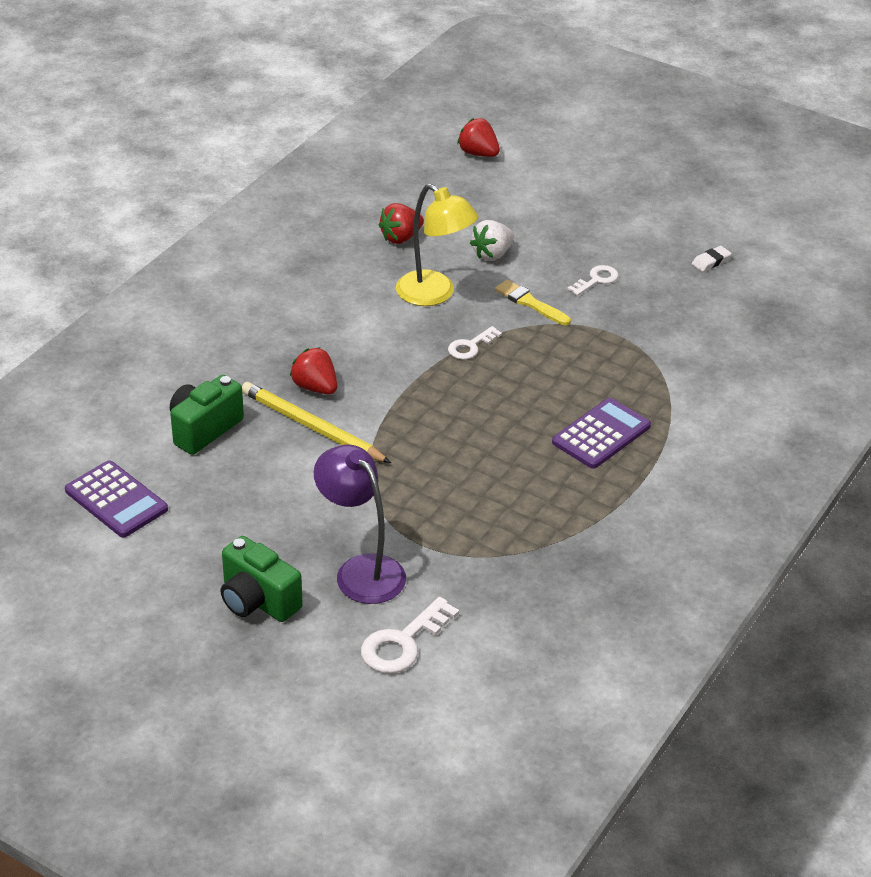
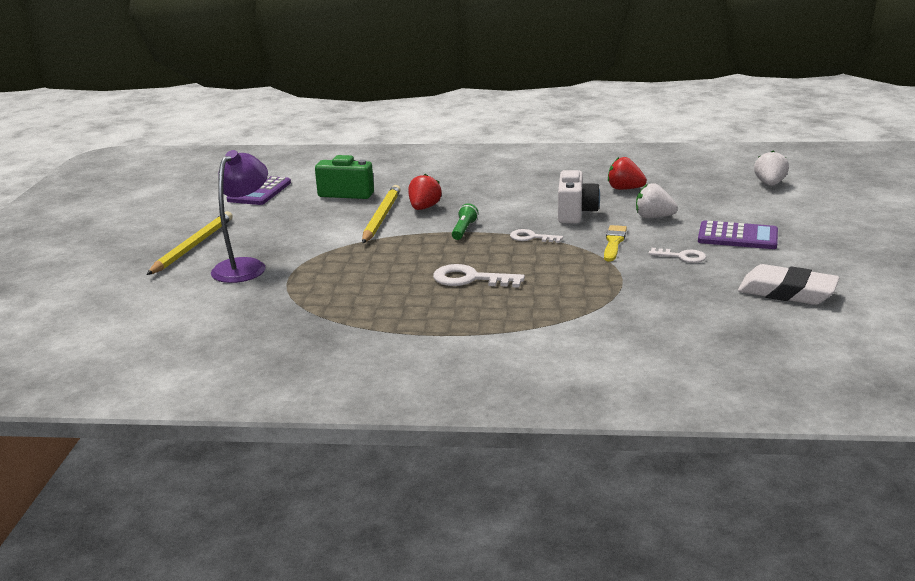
camera: 65 degrees right, 15 degrees down
(257, 601) = (193, 246): green camera -> yellow pencil
(403, 642) = (178, 296): white key -> white key (470, 279)
(408, 382) = (464, 230): none -> green flashlight
(434, 294) = (575, 213): yellow lamp -> white camera
(478, 153) = (769, 184): red strawberry -> white strawberry
(601, 434) = (483, 305): purple calculator -> purple calculator (737, 236)
(711, 261) = (787, 292): white eraser -> white eraser, size x2.25

